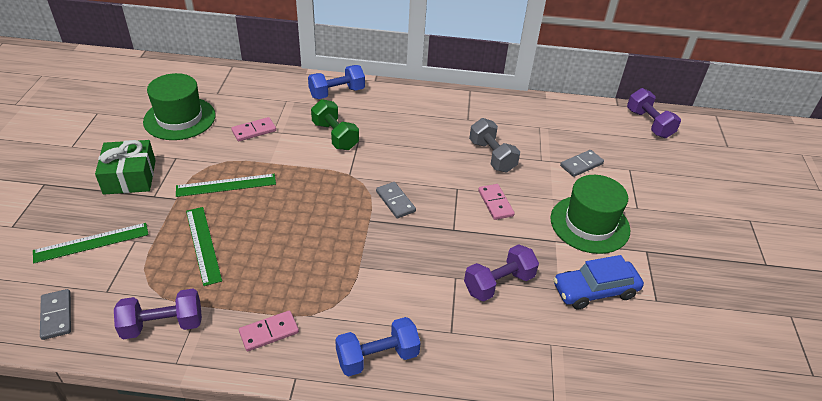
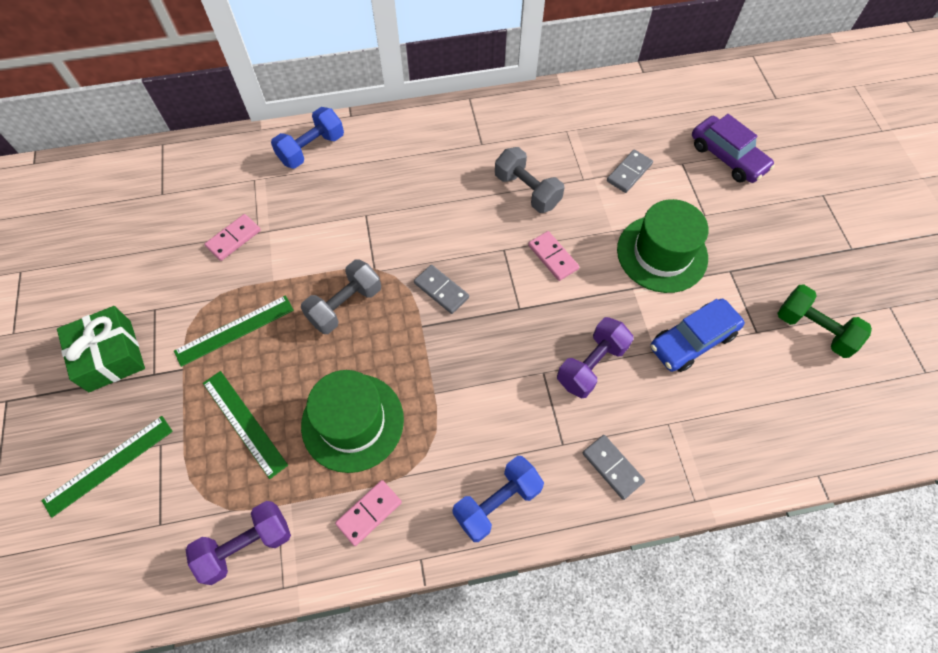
camera: 15 degrees left, 20 degrees up
(56, 315) = (116, 577): grey domino -> grey domino (612, 467)
(179, 118) = (132, 248): green hat -> green hat (352, 422)
(316, 191) = (345, 305): none -> grey dumbbell
(335, 136) = (335, 216): green dumbbell -> green dumbbell (813, 329)
(649, 124) = (685, 90): purple dumbbell -> none
(670, 174) = (727, 157): none -> purple car

